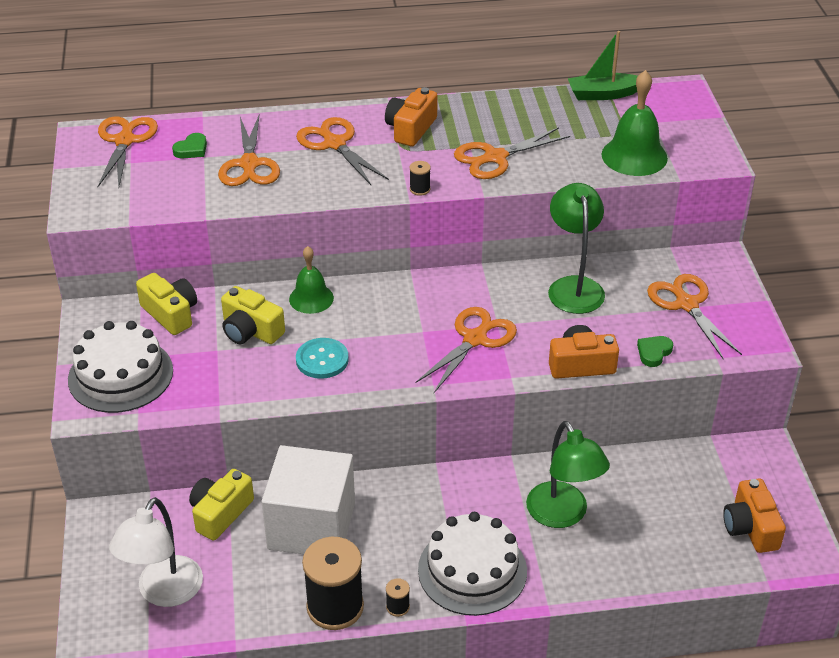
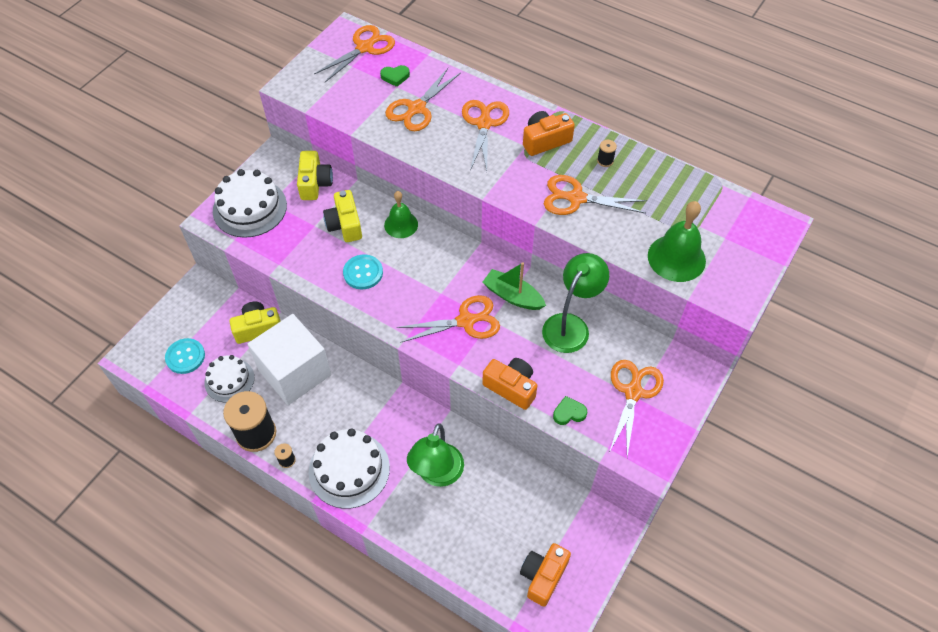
camera: 40 degrees right, 15 degrees up
(164, 593) = (185, 357): white lamp -> turquoise button
(244, 580) = (229, 380): none -> white cake
(420, 189) = (499, 193): black spool -> black spool (605, 161)
(603, 94) = (713, 191): green boat -> green boat (513, 296)

